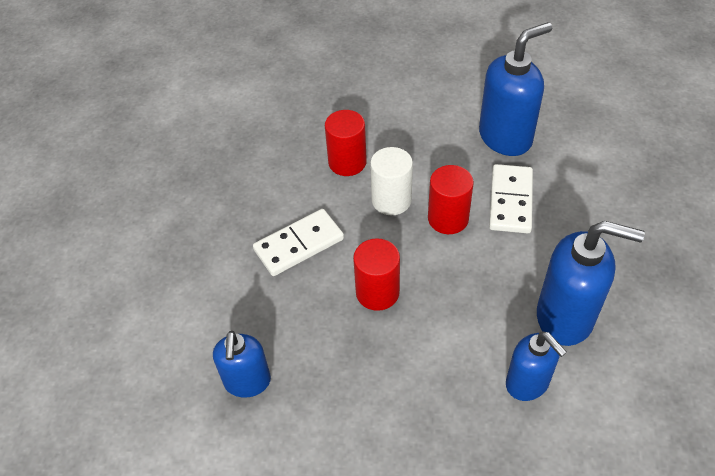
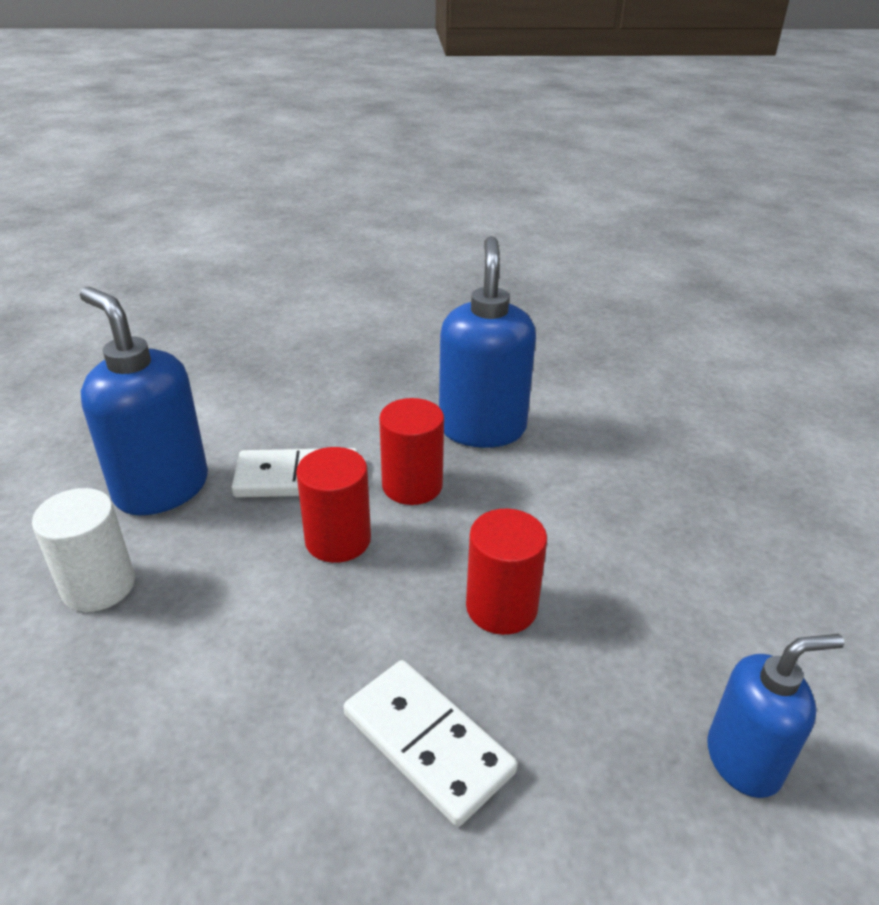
camera: 105 degrees left, 15 degrees down
(347, 162) = (201, 698): red cylinder -> red cylinder (412, 485)
(391, 200) = (302, 614): white cylinder -> white cylinder (98, 586)
(527, 383) = (584, 454): blue soap dispenser -> none

